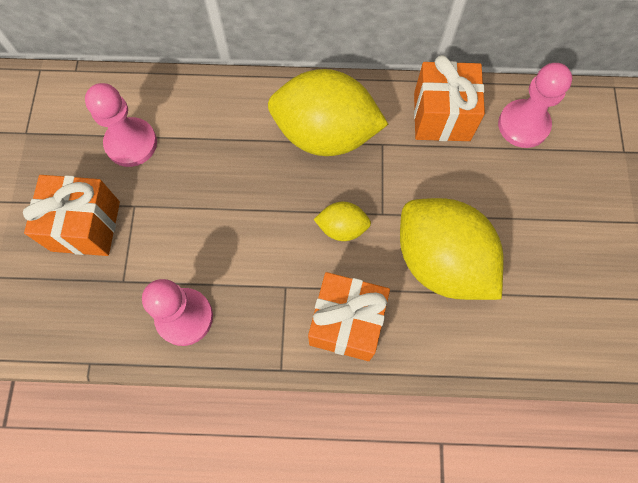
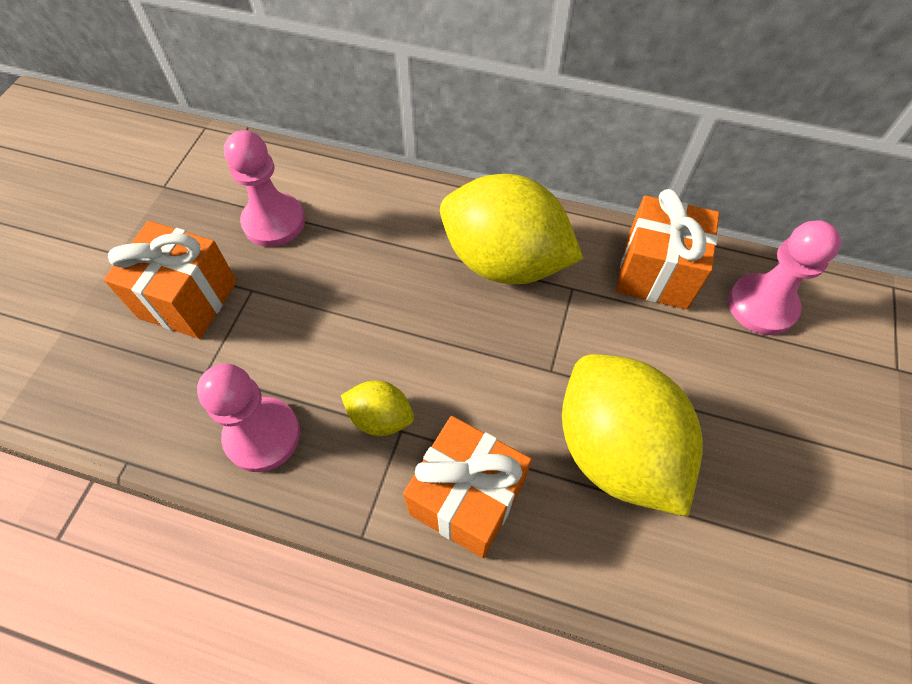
camera: 15 degrees right, 10 degrees down
(342, 228) = (494, 375): yellow lemon -> yellow lemon (380, 417)

